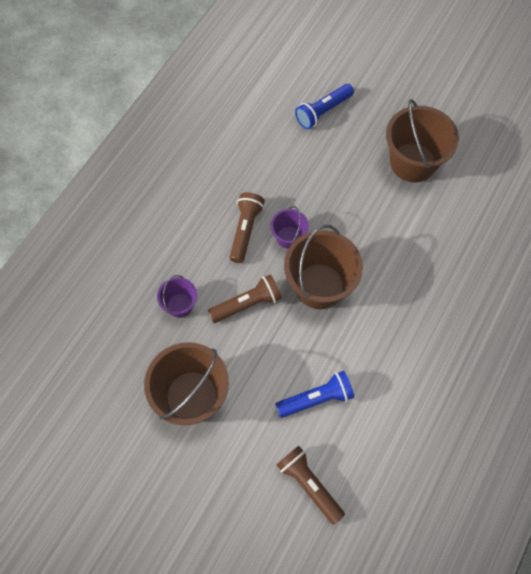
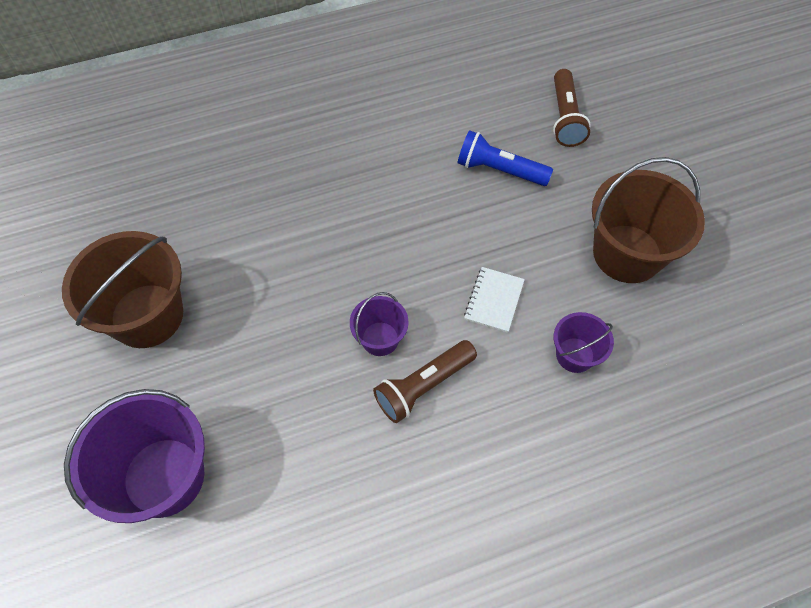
camera: 140 degrees left, 5 degrees down
(247, 304) = (494, 300): brown flashlight -> white notebook
(319, 286) = (398, 262): brown bucket -> none
(323, 112) = (164, 477): blue flashlight -> purple bucket

